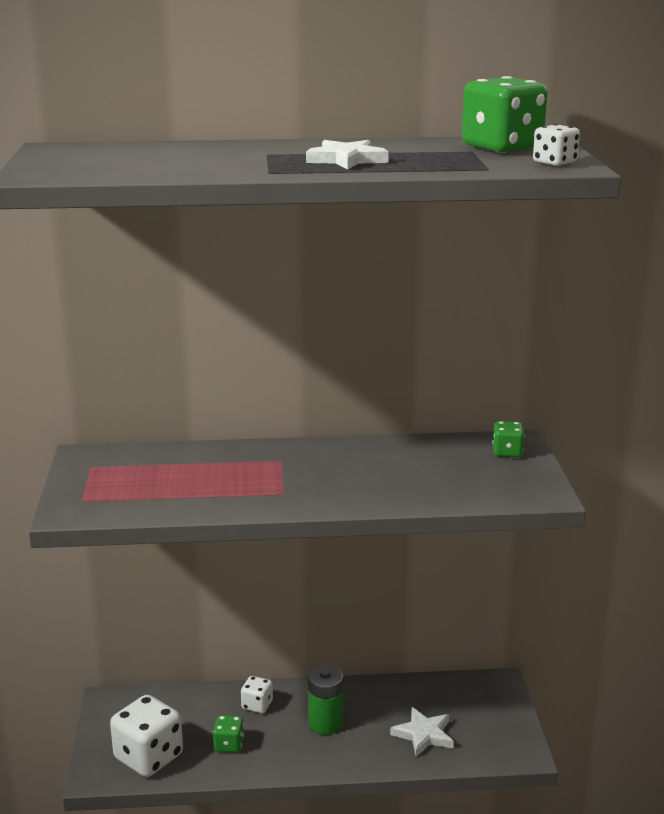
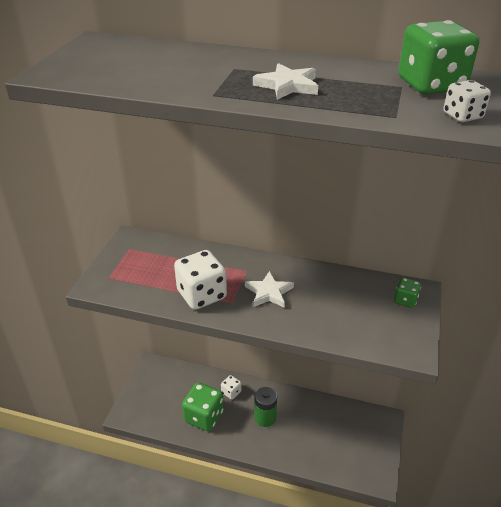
camera: 20 degrees right, 15 degrees up
(149, 757) = (157, 411): white dice -> white dice (202, 295)
(229, 745) = (204, 416): green dice -> green dice, size x1.94
(423, 734) = (321, 445): white star -> white star (269, 292)

